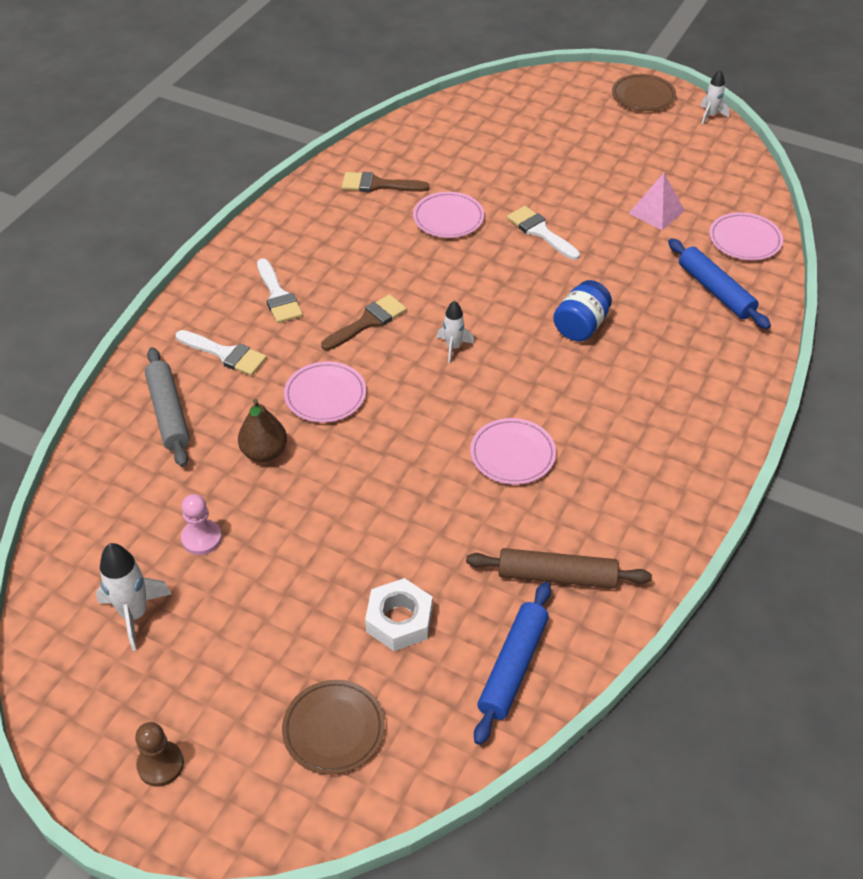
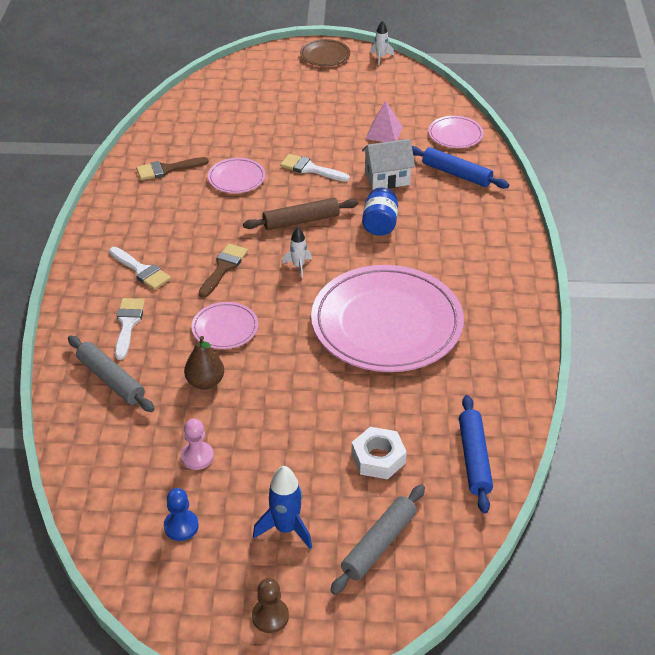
camera: 25 degrees left, 5 degrees down
(134, 614) = (181, 526): white rocket -> blue pawn
(225, 354) = (128, 324): white brush -> white brush turned 90 degrees counterclockwise
(243, 664) = (286, 528): none -> blue rocket
(333, 729) = (379, 544): brown plate -> grey rolling pin
(512, 454) = (386, 324): pink plate -> pink plate, size x2.28
(557, 576) = (466, 391): brown rolling pin -> brown rolling pin (301, 221)
(625, 271) = (387, 178): none -> white house

